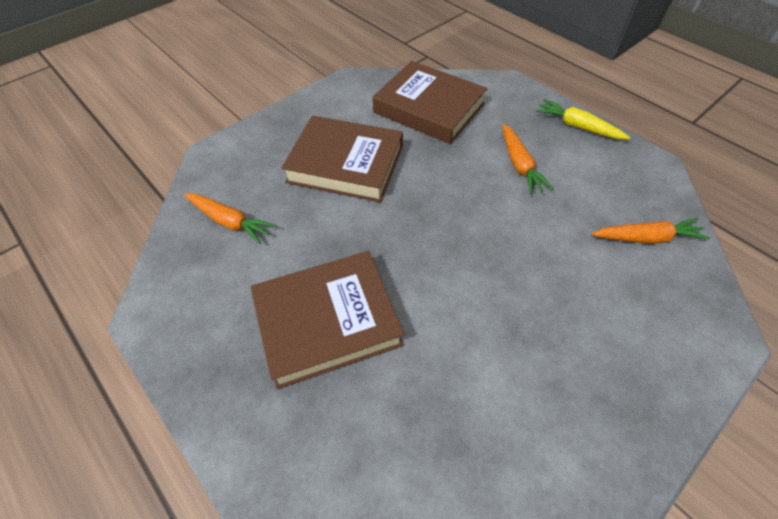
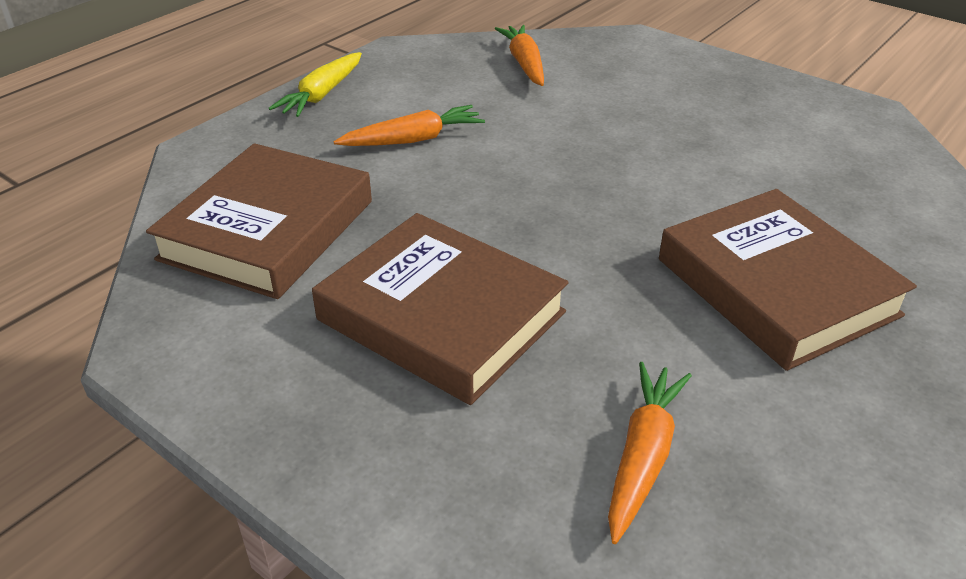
camera: 100 degrees left, 15 degrees down
(346, 164) = (441, 316): brown book -> brown book turned 60 degrees counterclockwise

